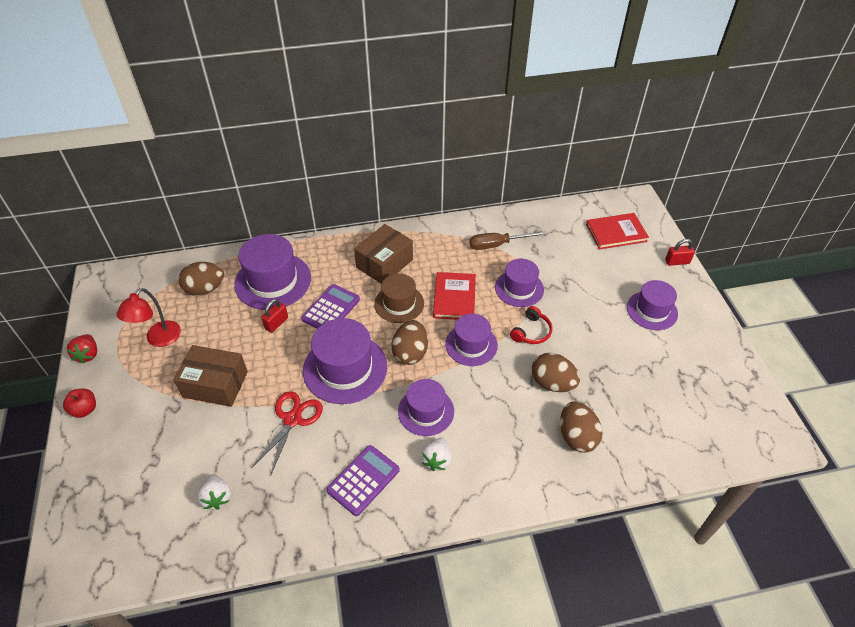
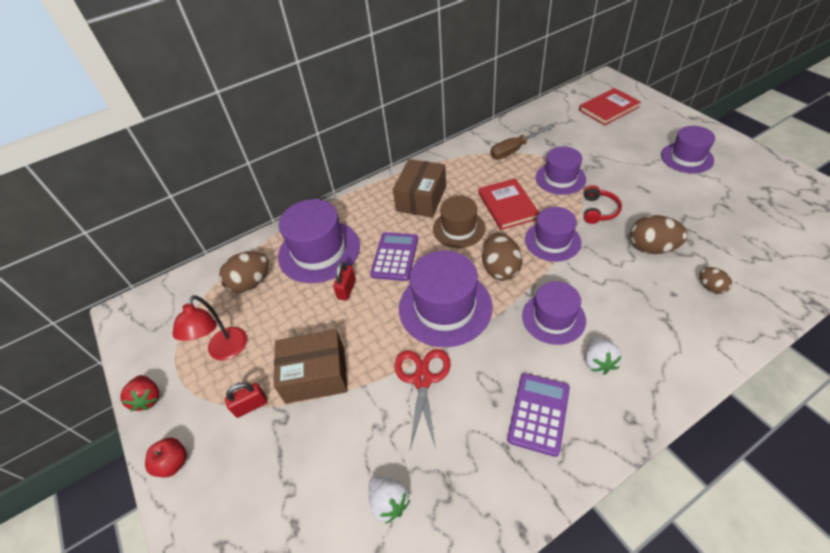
camera: 15 degrees left, 0 degrees up
(576, 436) = (710, 287): brown egg -> brown egg, size x0.56
(677, 262) = (675, 114): red padlock -> red padlock (251, 405)

